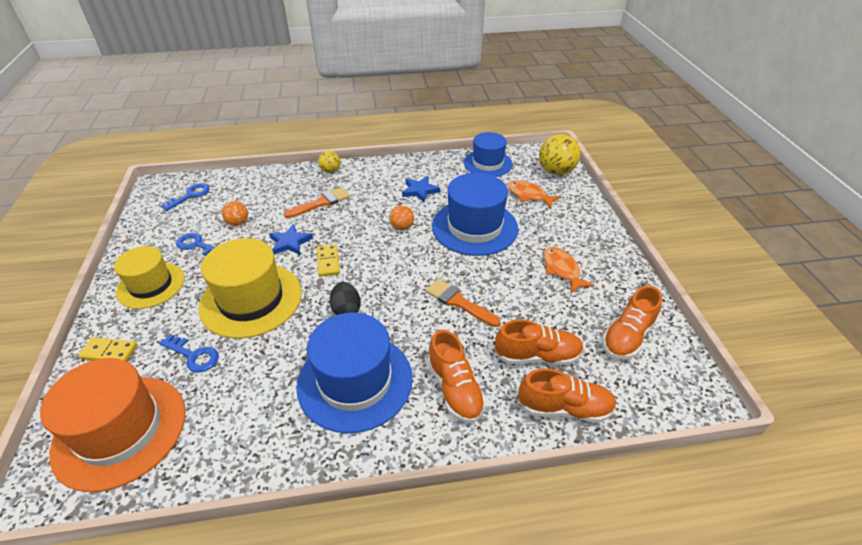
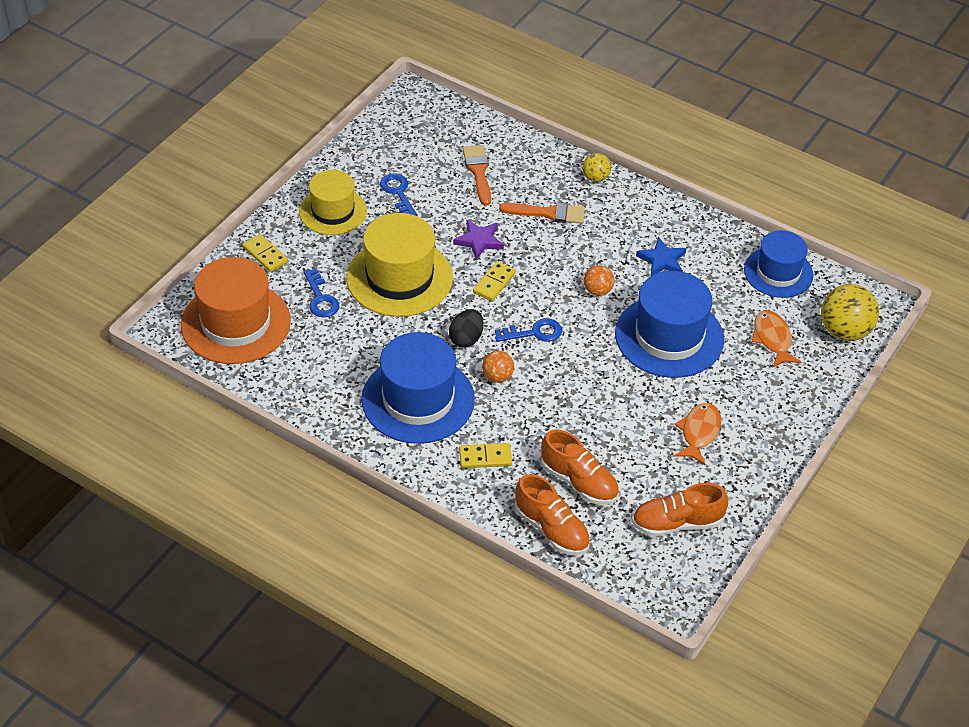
camera: 40 degrees right, 5 degrees up
(190, 195) = (434, 127): blue key -> blue key (534, 333)
(238, 223) = (451, 189): orange ball -> orange ball (497, 377)
(290, 242) = (479, 241): blue star -> purple star
(455, 388) = (485, 457): orange shoe -> yellow domino
(458, 302) = (567, 395): orange brush -> orange brush (478, 172)

